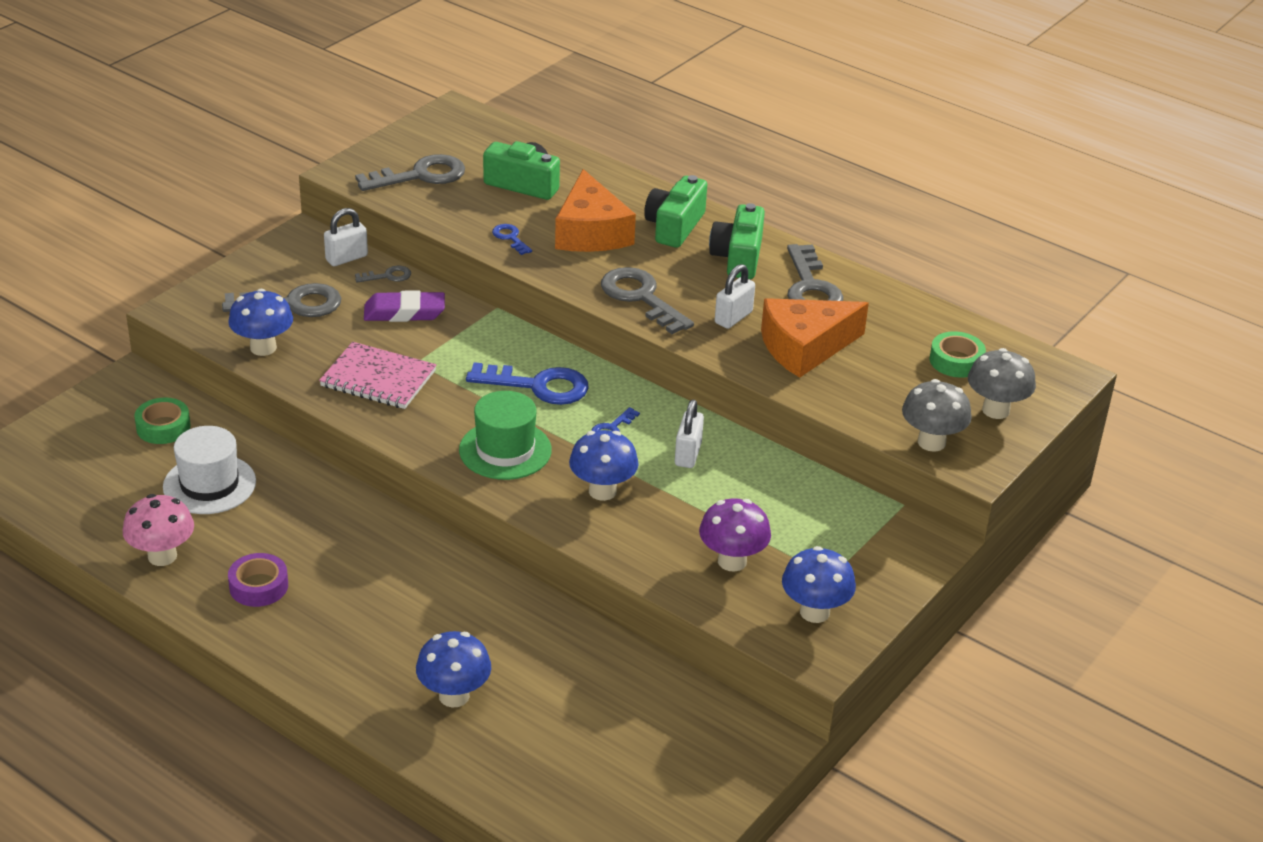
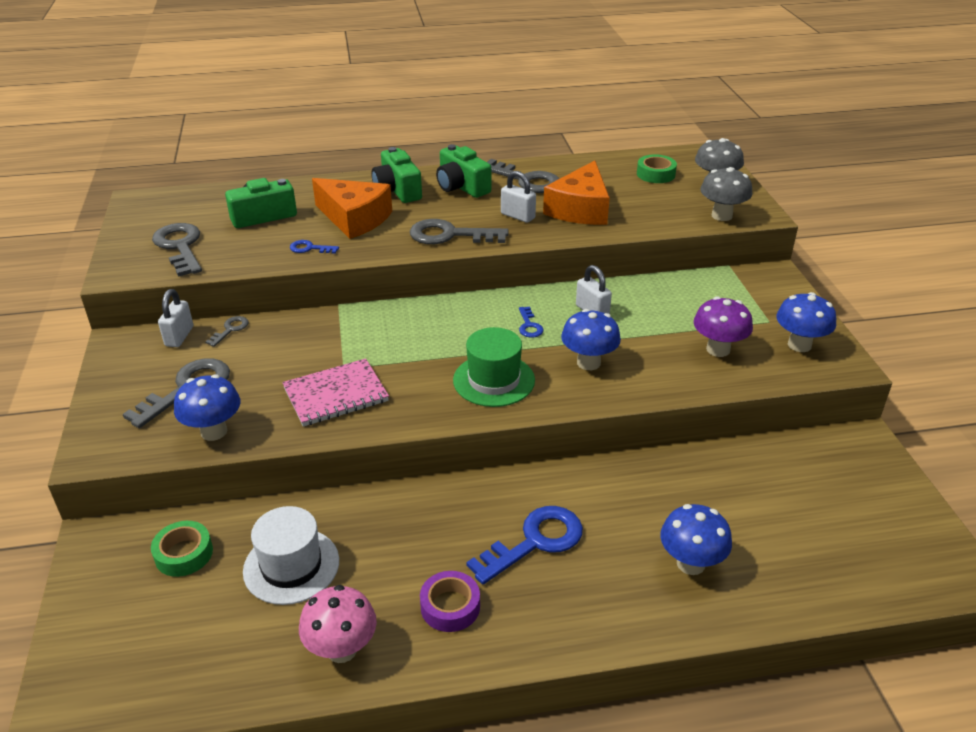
camera: 45 degrees left, 0 degrees up
(404, 312) = (281, 344): purple eraser -> none
(420, 175) = (180, 247): grey key -> grey key turned 45 degrees counterclockwise
(538, 386) = (445, 331): blue key -> blue key (535, 542)
(733, 317) = (517, 216): white padlock -> white padlock turned 45 degrees counterclockwise

